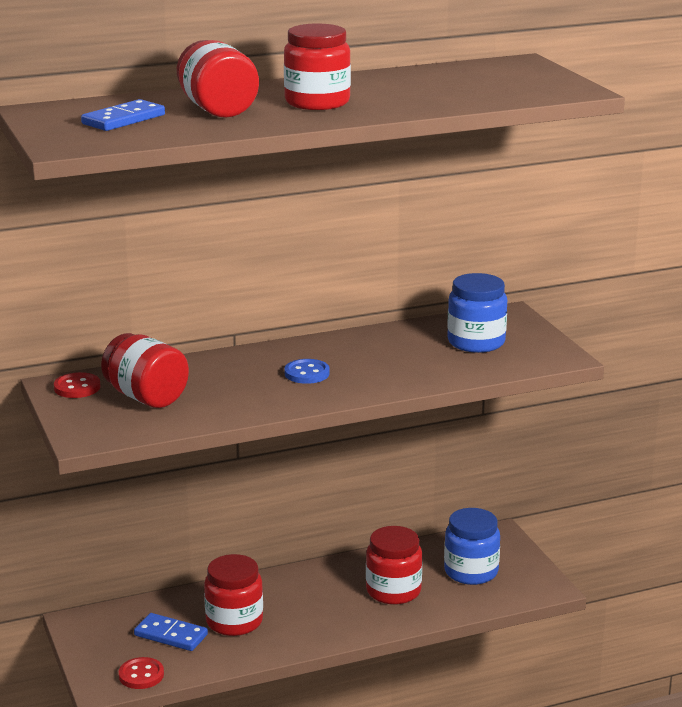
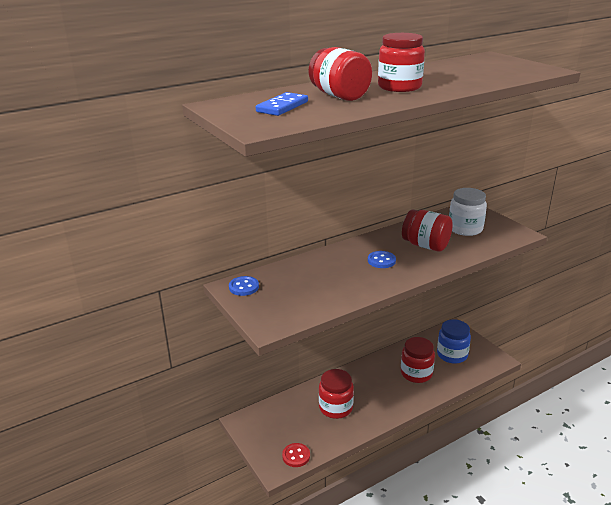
camera: 10 degrees left, 5 degrees up
(77, 387) = (244, 287): red button -> blue button
(146, 397) = (292, 289): red jar -> red jar (425, 245)
(171, 635) = (302, 423): blue domino -> none
(476, 342) = (465, 229): blue jar -> white jar

